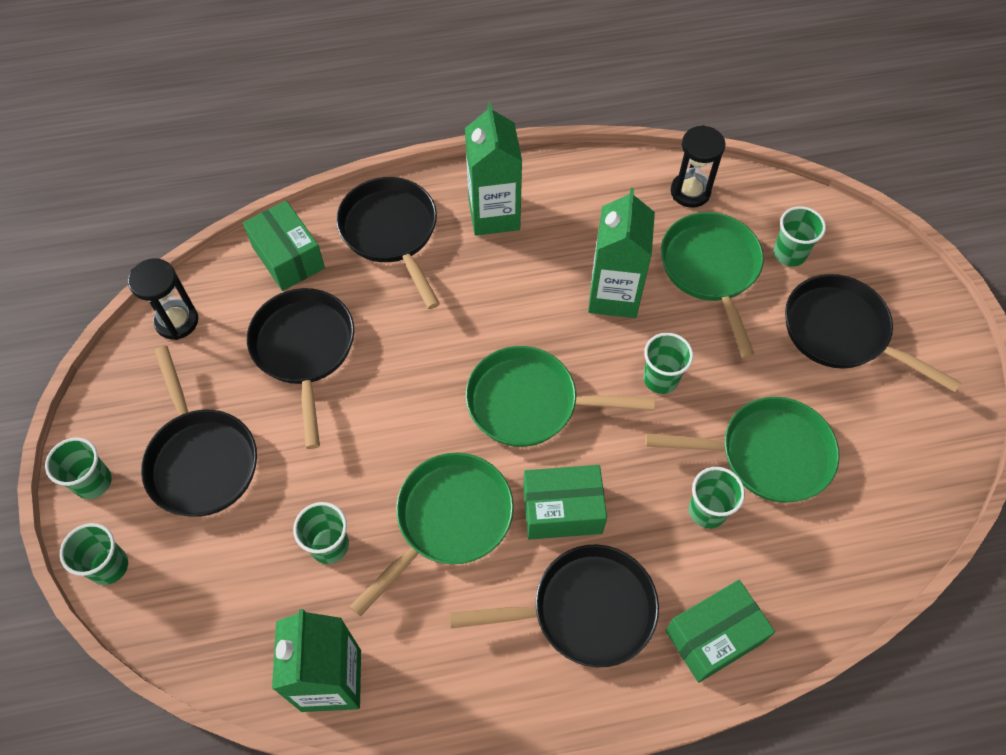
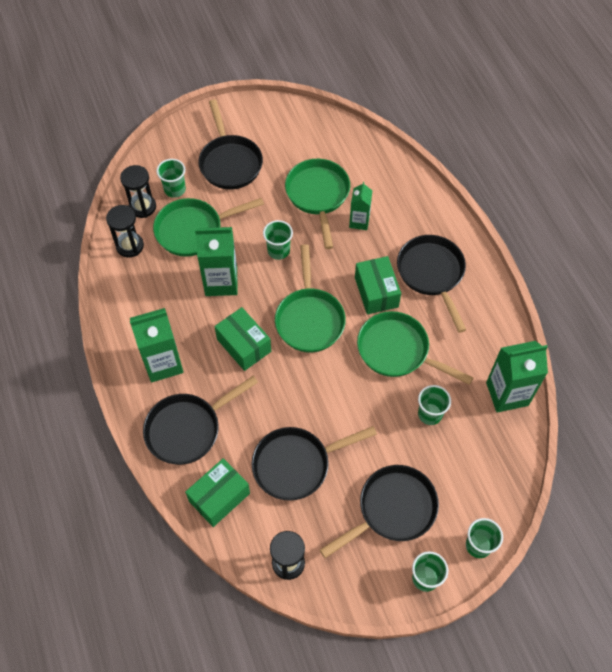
camera: 100 degrees left, 0 degrees up
(707, 511) = (359, 221): green cup -> green carton
(713, 636) = (429, 214): green box -> green box (244, 345)
(758, 211) = (142, 207): none -> black hourglass
(842, 333) = (230, 162): black pan -> black pan turned 45 degrees counterclockwise

